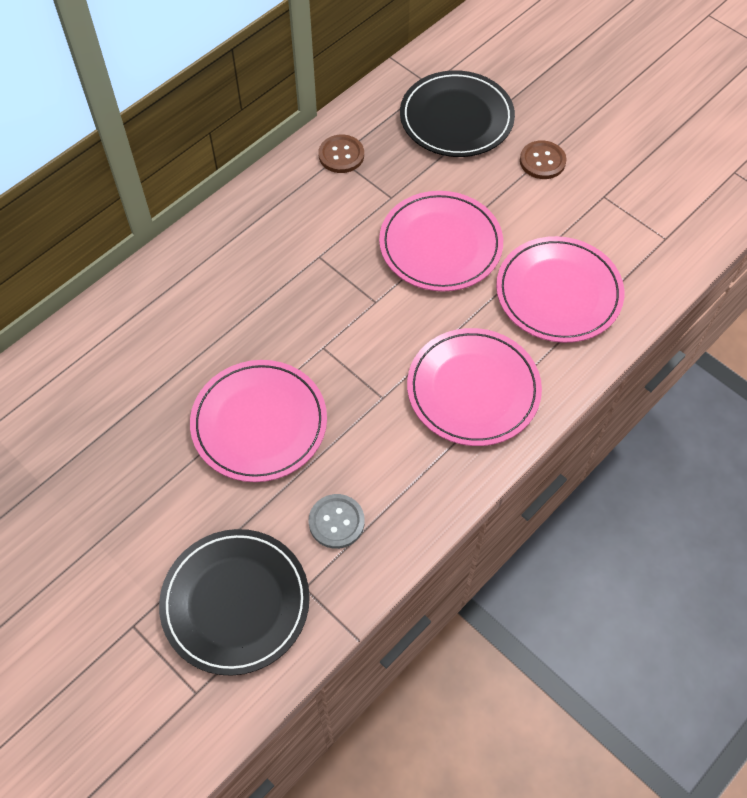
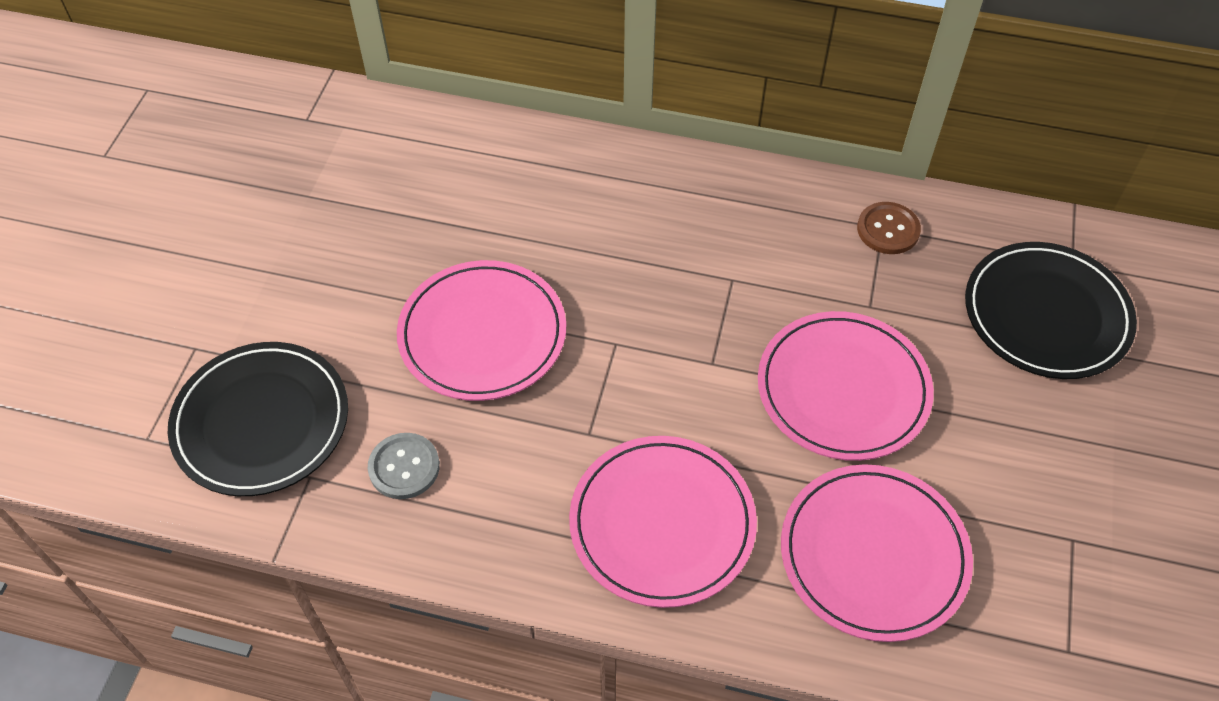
camera: 60 degrees right, 5 degrees down
(542, 161) = (1065, 440): brown button -> none

